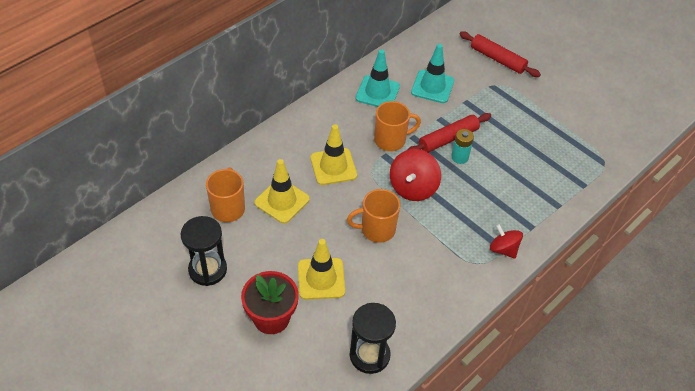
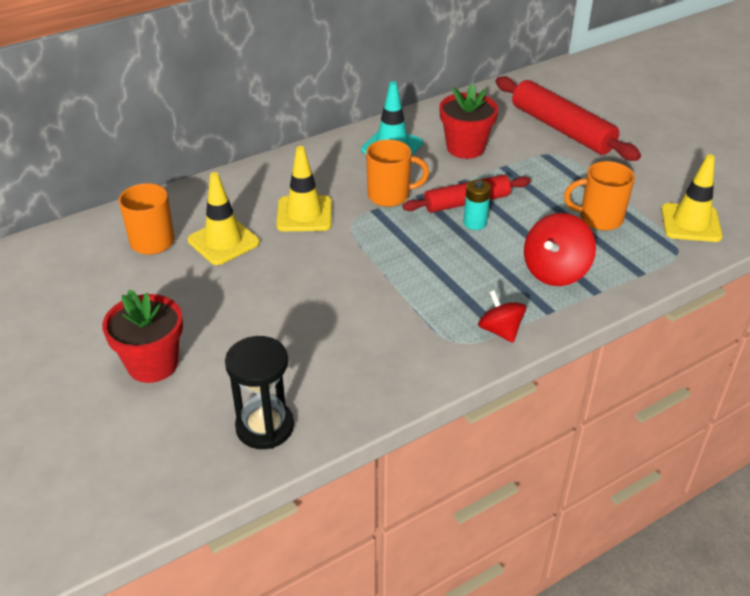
camera: 15 degrees right, 10 degrees down
(208, 269) = (97, 301): black hourglass -> none
(321, 279) = (237, 330): yellow traffic cone -> yellow traffic cone (690, 223)
(376, 229) = (333, 286): orange mug -> orange mug (599, 218)
(413, 187) = (399, 247): red spinning top -> red spinning top (555, 271)
(432, 87) = (465, 148): turquoise traffic cone -> red flower pot
(497, 59) = (562, 129): red rolling pin -> red rolling pin, size x1.52

